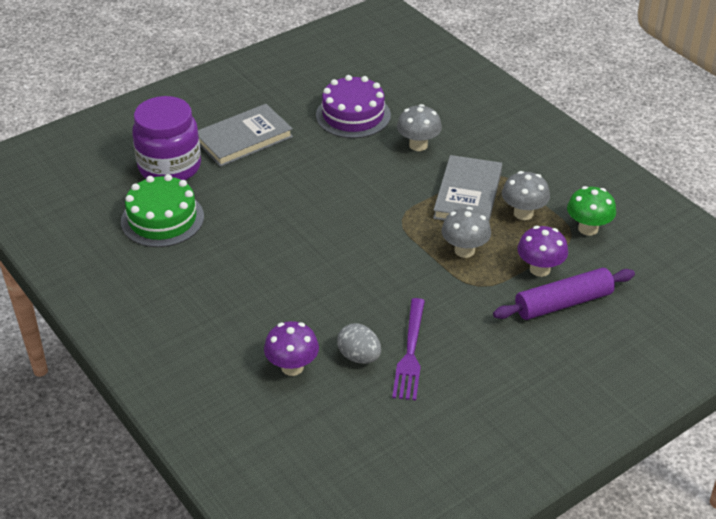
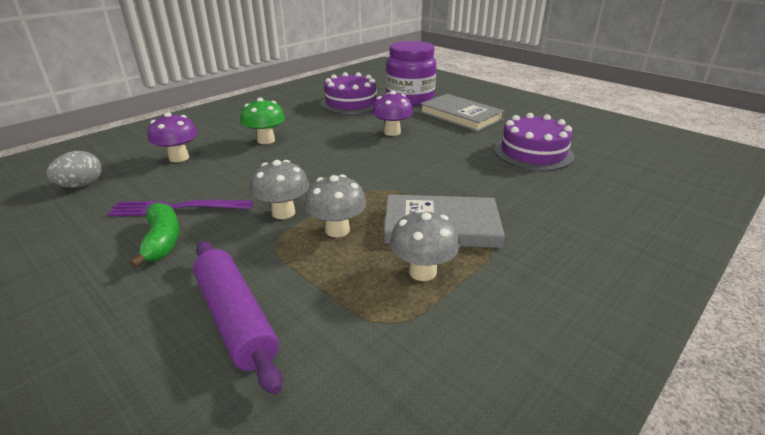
camera: 80 degrees right, 10 degrees down
(162, 219) = (351, 103): green cake -> purple cake
(359, 357) = (180, 183): grey egg -> grey egg (81, 185)
(418, 145) = (512, 189): grey mushroom -> grey mushroom (283, 212)
(465, 354) = (162, 241): none -> green banana
(540, 269) = (308, 292): purple mushroom -> purple mushroom (392, 132)
(588, 228) = (410, 342): green mushroom -> green mushroom (266, 140)

